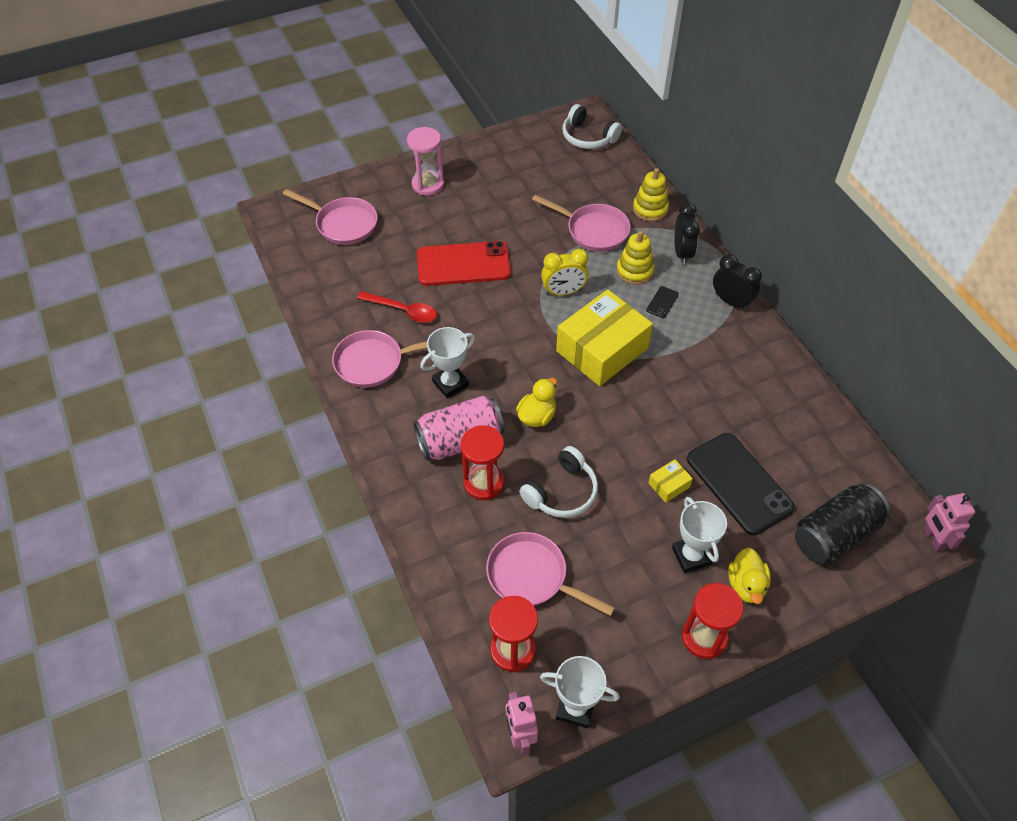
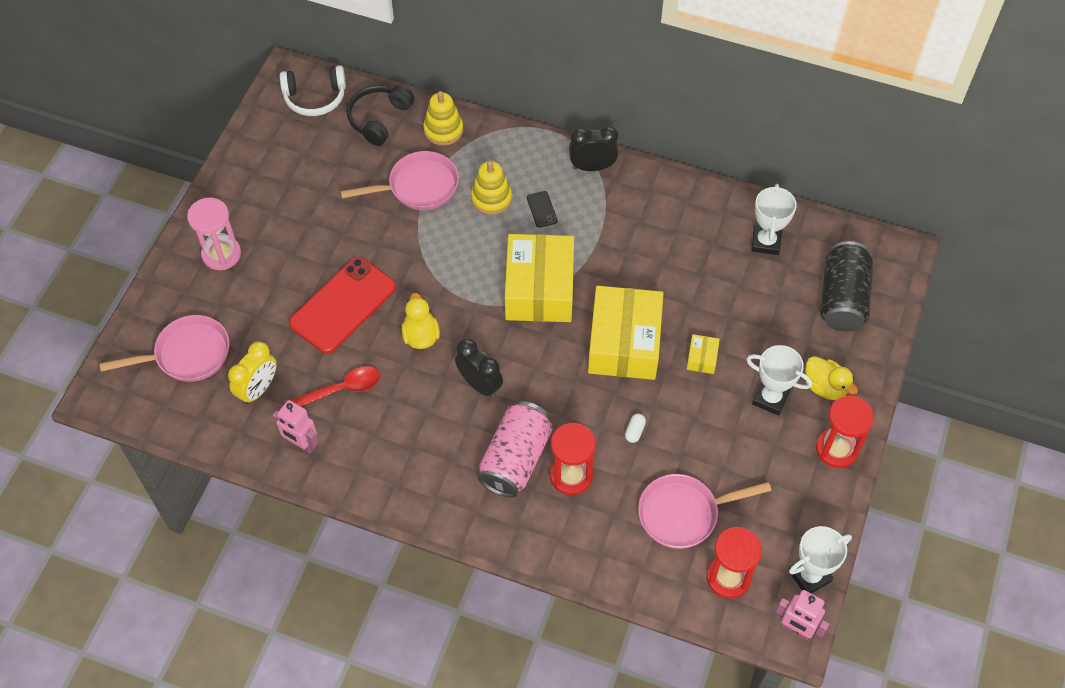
camera: 45 degrees left, 5 degrees up
(374, 362) = (370, 456): pink pan -> none
(450, 383) = (454, 419): white trophy -> white trophy (766, 242)
(537, 416) = (551, 387): yellow duck -> yellow duck (421, 336)
(562, 492) = (634, 431): white headphones -> white capsule
(563, 292) = (455, 263): yellow clock -> yellow clock (258, 389)
(615, 175) = (379, 119): none -> black headphones
(622, 429) = (624, 343): none -> yellow box
(682, 253) = (511, 152): black clock -> black clock (479, 384)
(739, 483) = (746, 314): black phone -> none
(932, 539) = (902, 247): pink robot -> pink robot (301, 444)

